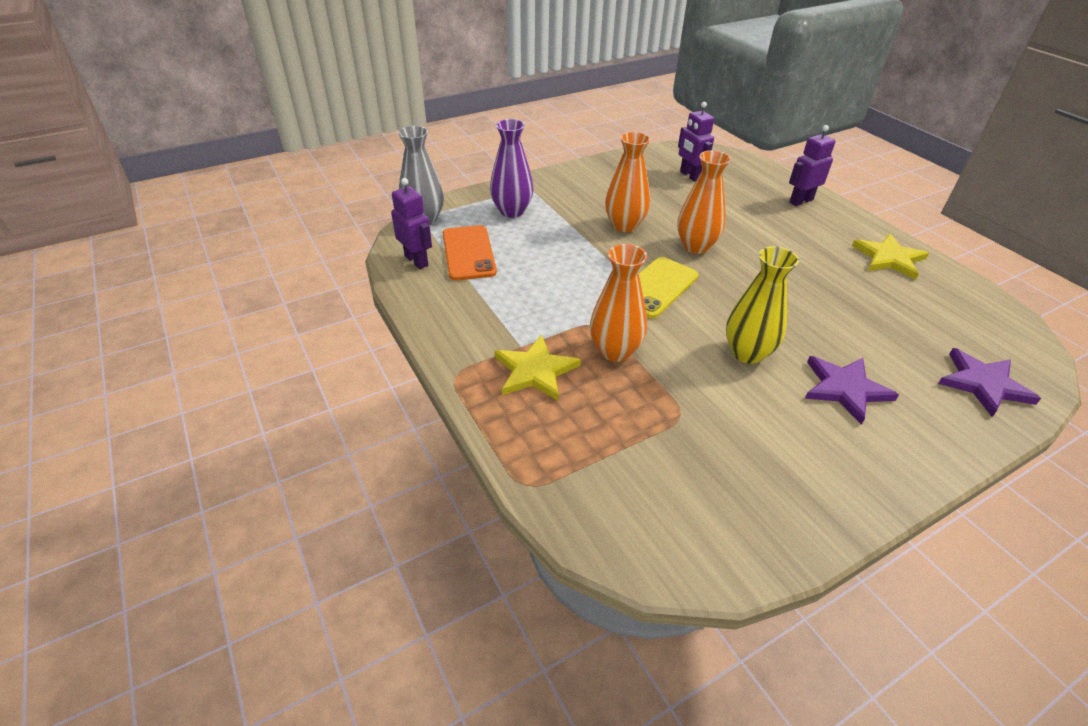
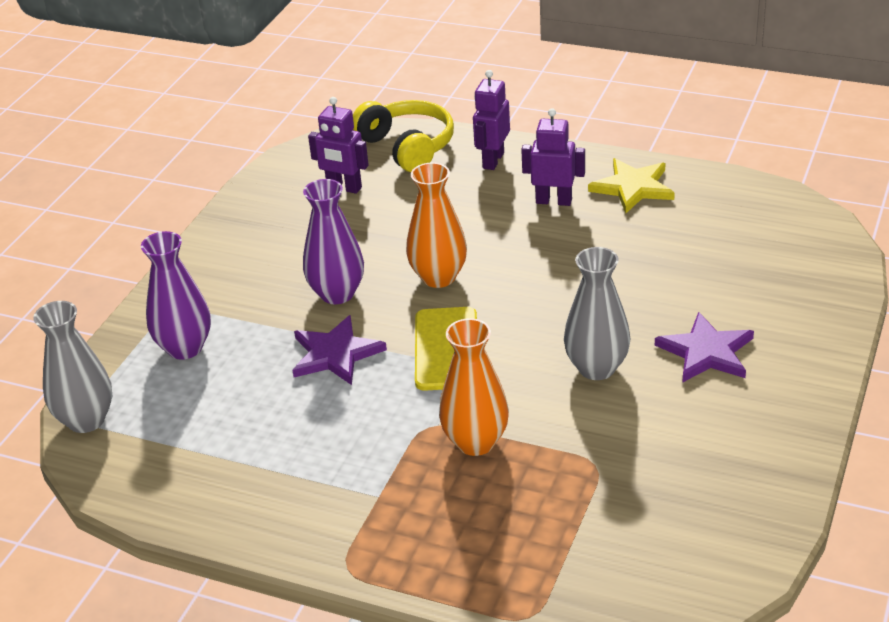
camera: 35 degrees left, 5 degrees down
(416, 261) = (144, 475): purple robot -> purple robot (554, 201)
(468, 253) = (196, 429): orange phone -> none
(535, 371) = (421, 511): yellow star -> none
(624, 225) = (337, 294): orange vase -> purple vase
(747, 353) = (596, 368): yellow vase -> grey vase
(751, 171) = (407, 147): none -> yellow headphones
(983, 384) = (805, 279): purple star -> purple star (335, 354)

